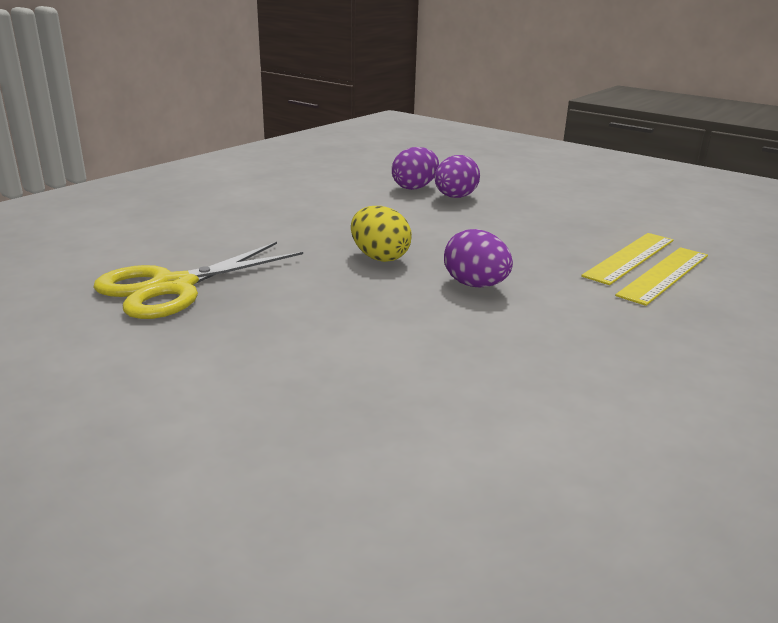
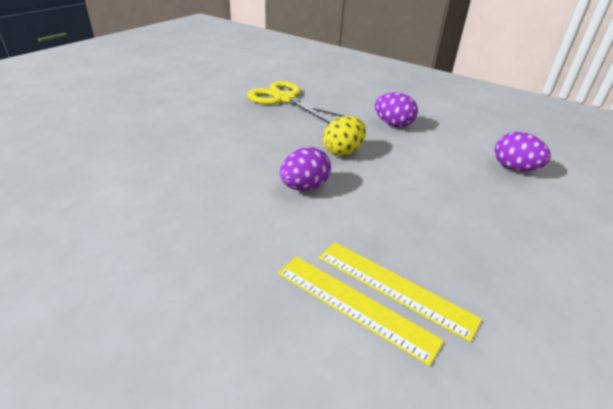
camera: 85 degrees right, 10 degrees up
(455, 197) = (505, 188): purple egg -> purple egg (393, 124)

